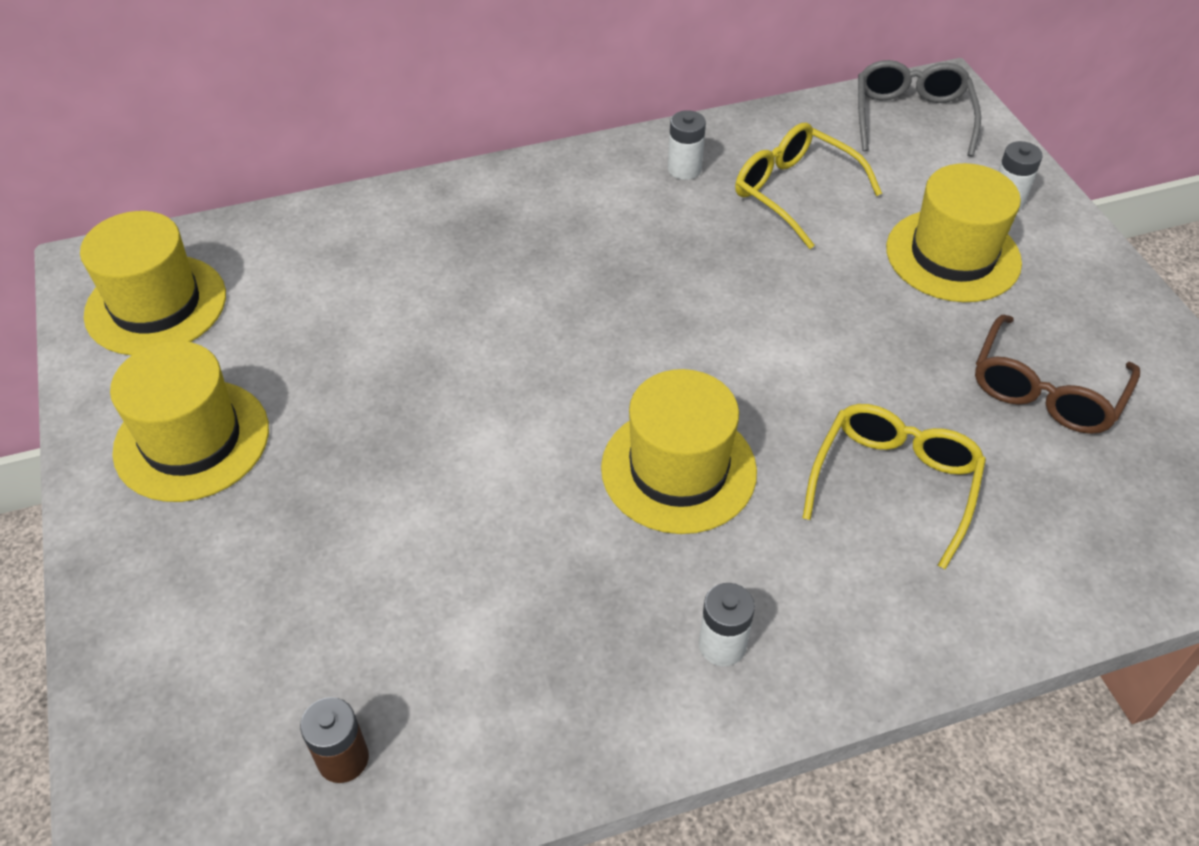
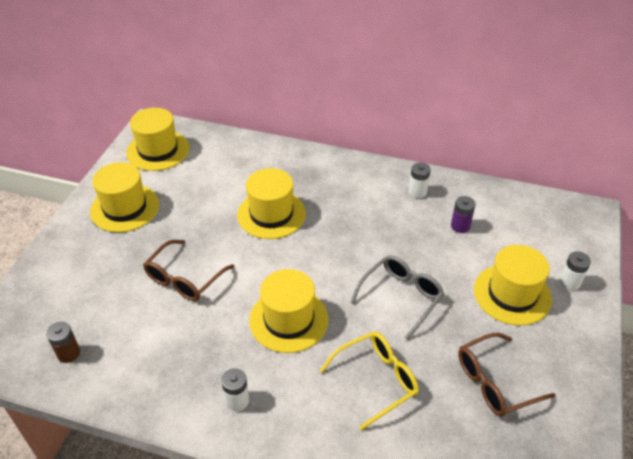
camera: 35 degrees right, 5 degrees down
(436, 503) = (184, 279): none -> brown glasses
(484, 315) = (271, 214): none -> yellow hat
(794, 192) = (460, 226): yellow glasses -> purple battery
(911, 117) = (558, 218): grey glasses -> grey glasses (401, 297)

